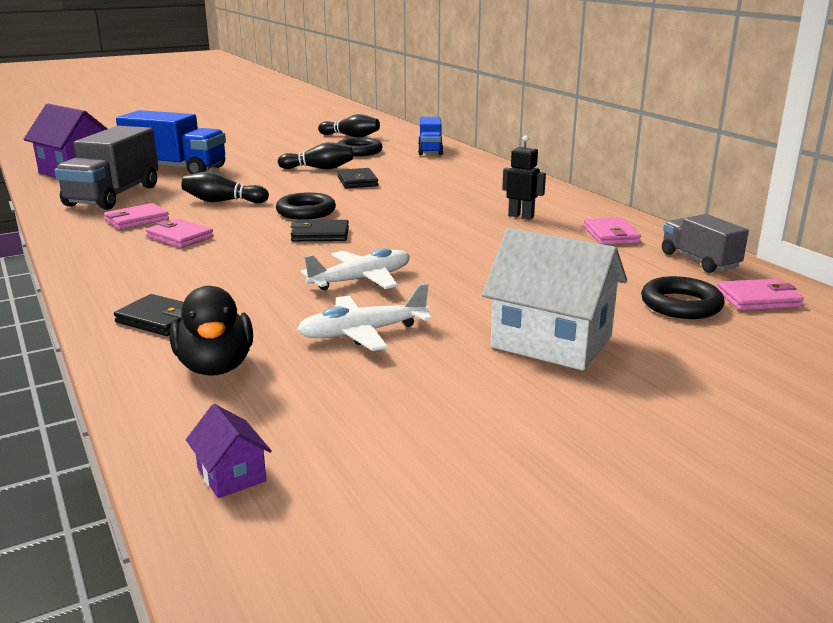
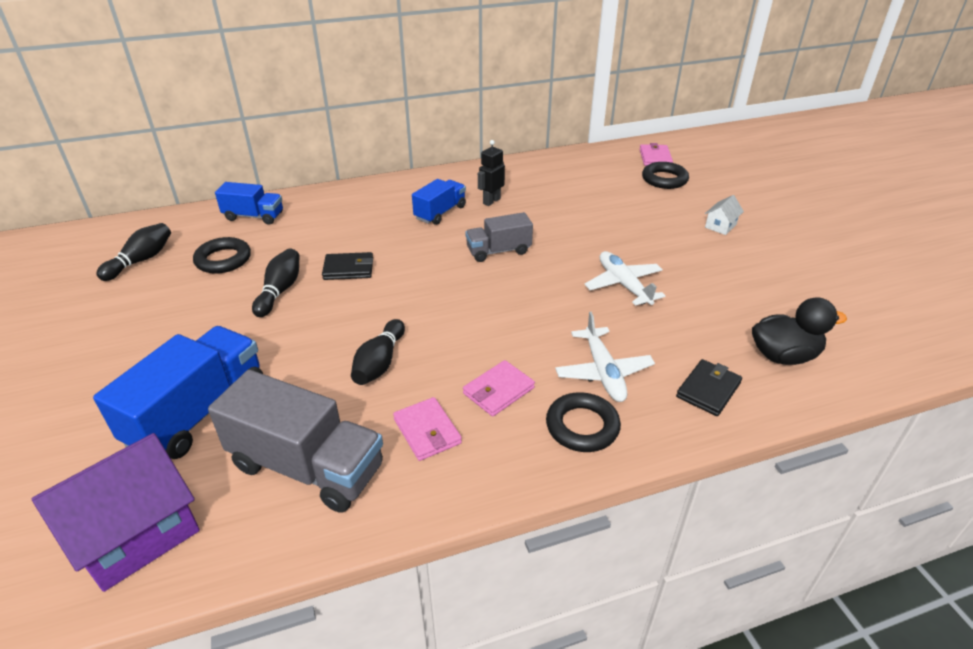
camera: 80 degrees left, 15 degrees up
(231, 475) = (908, 346): purple house -> none
(306, 212) = (441, 305): black ring -> black ring (582, 426)
(320, 234) = (512, 299): black wallet -> none
(362, 333) = (719, 290): white plane -> white plane (603, 372)
(478, 199) = (440, 213): none -> blue truck
(551, 342) = (720, 226): white house -> white house, size x0.45
(610, 235) = (542, 176): pink wallet -> none
(699, 260) = (595, 159): grey truck -> grey truck (498, 251)

